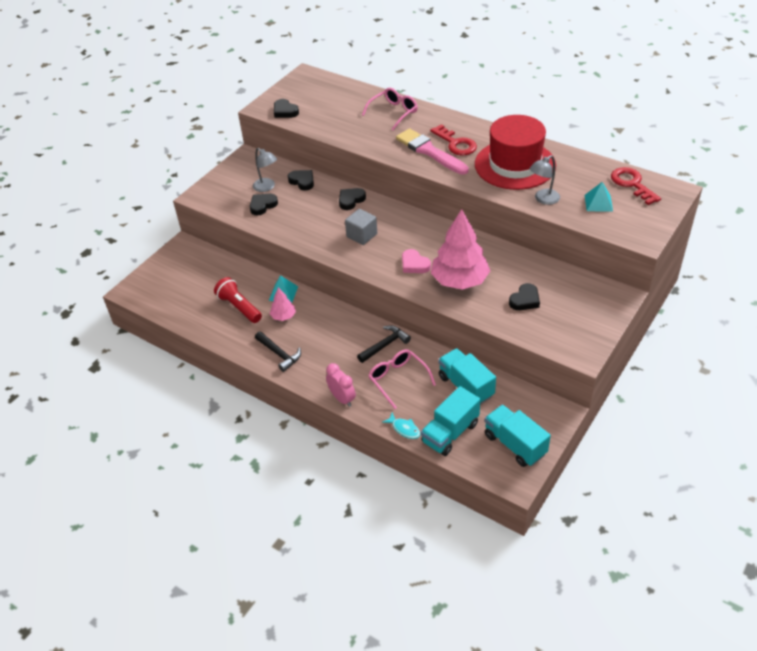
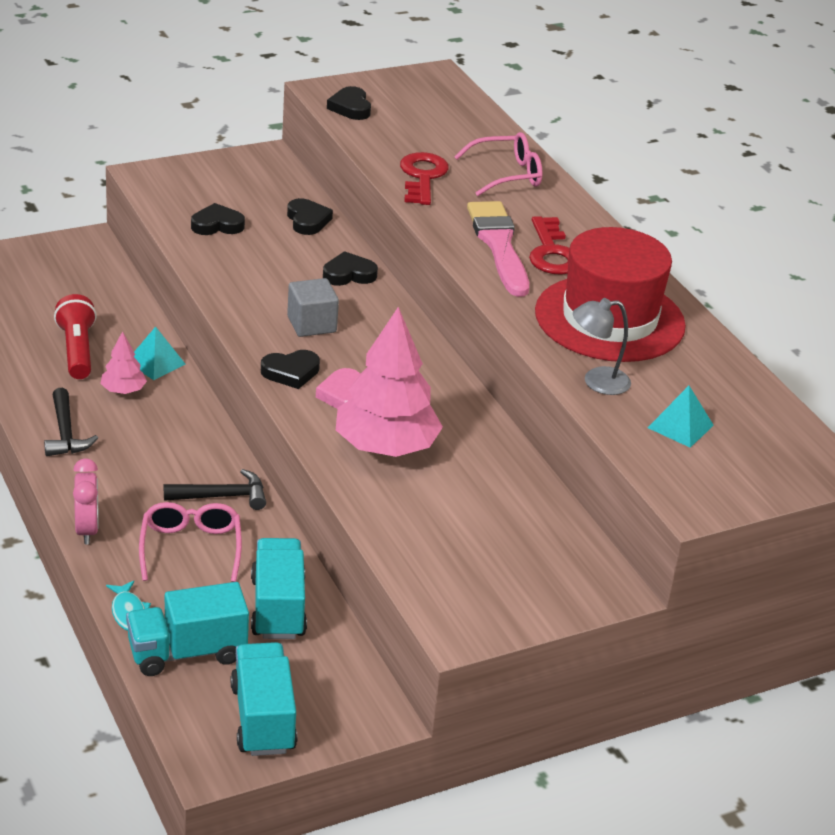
camera: 25 degrees right, 10 degrees down
(267, 187) = (249, 206): grey lamp -> none
(525, 300) = (454, 519): black heart -> black heart (291, 372)
(632, 184) = (769, 428): red key -> red key (422, 177)

